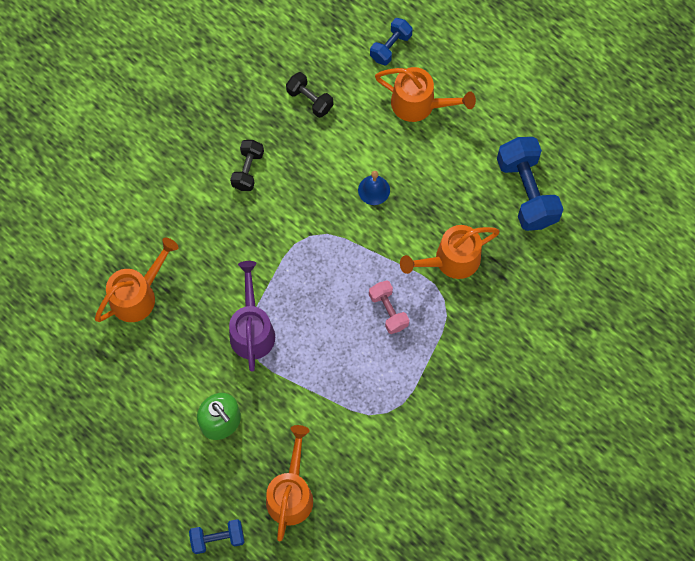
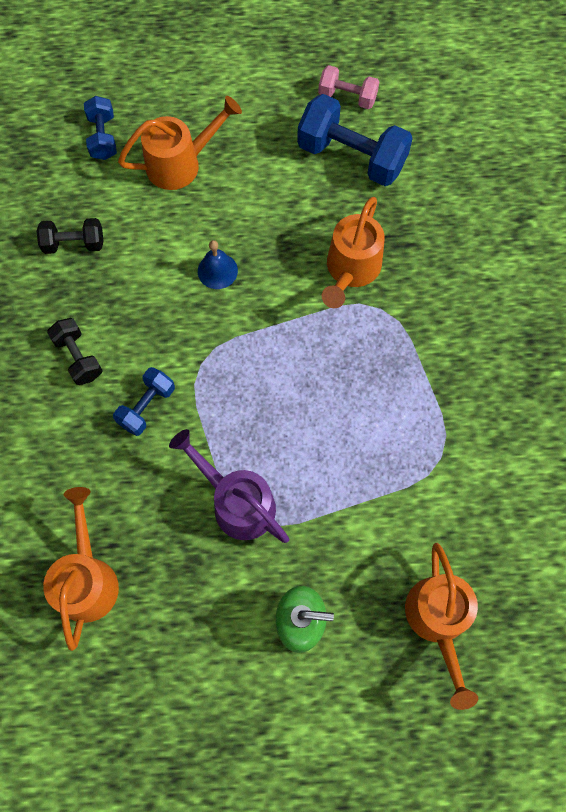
camera: 45 degrees left, 0 degrees up
(218, 538) = (418, 743): blue dumbbell -> blue dumbbell (147, 406)
(291, 492) = (438, 621): orange watering can -> orange watering can turned 150 degrees counterclockwise
(388, 311) = (344, 364): pink dumbbell -> pink dumbbell (347, 97)

